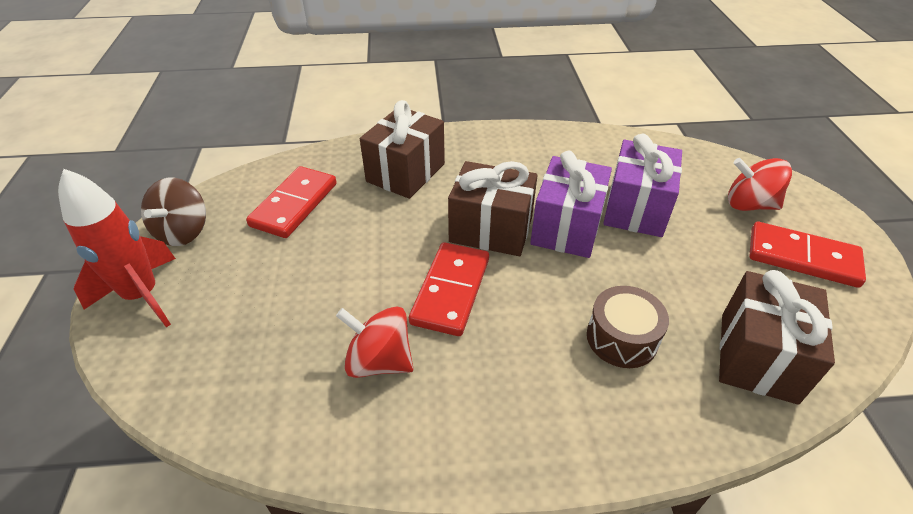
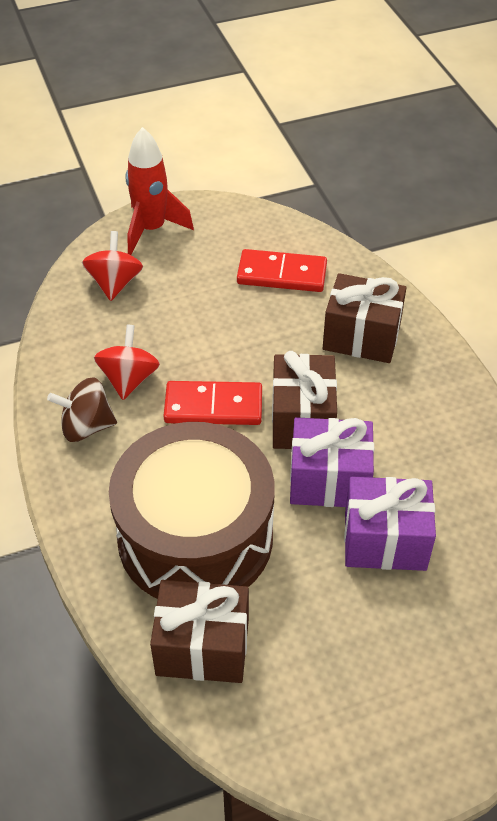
camera: 75 degrees right, 5 degrees up
(183, 231) = (223, 221): brown spinning top -> brown spinning top (86, 426)
(622, 338) = (195, 537): brown drum -> brown drum, size x2.38
(749, 204) = (442, 659): red spinning top -> red spinning top (115, 283)
(802, 257) = (363, 707): red domino -> none

